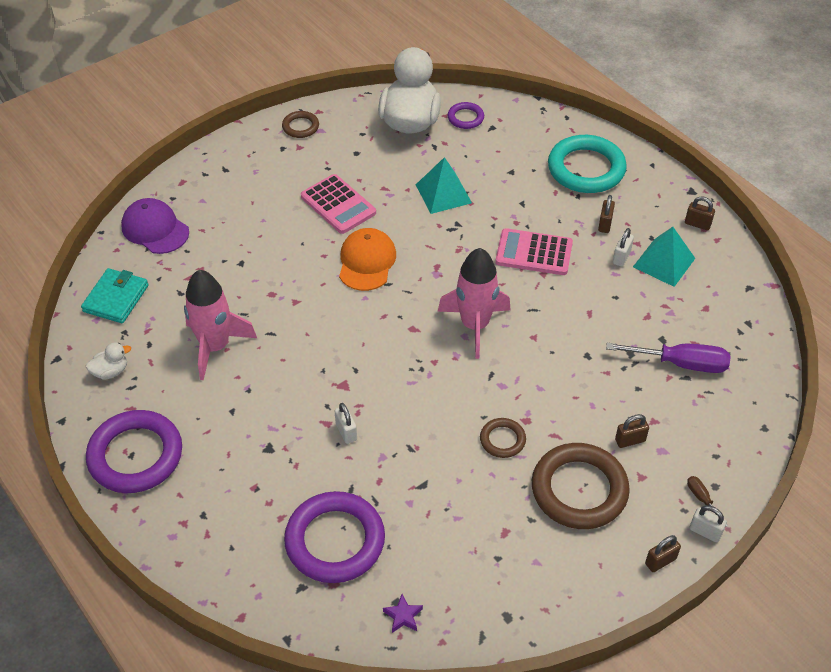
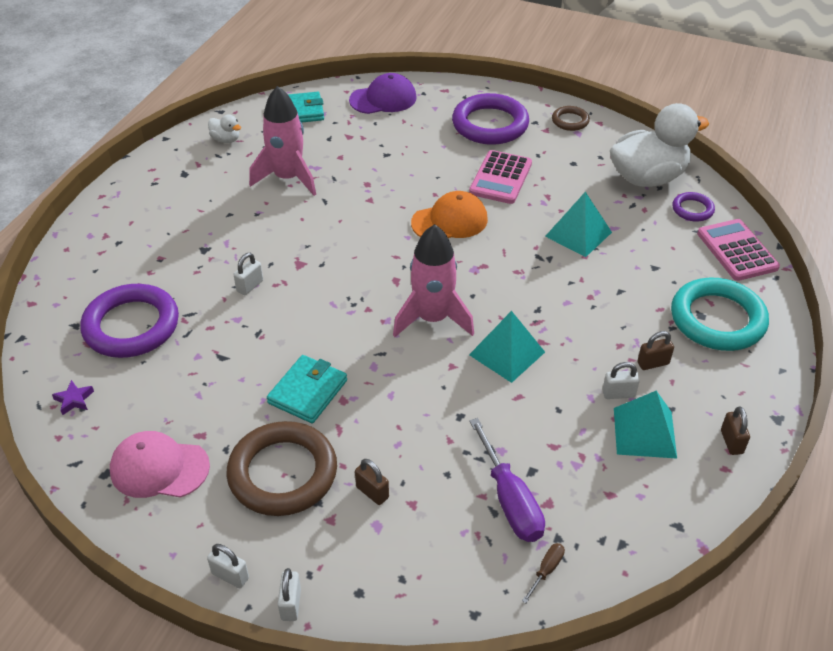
camera: 60 degrees right, 5 degrees down
(135, 455) = (154, 185): purple ring -> purple ring (490, 124)
(155, 229) = (383, 99): purple cap -> purple cap turned 60 degrees clockwise
(502, 440) = (307, 391): brown ring -> turquoise wallet
(524, 574) = (159, 468): none -> pink cap
(534, 253) = (561, 324): pink calculator -> pink calculator (737, 251)
(542, 298) = (507, 353): none -> turquoise pyramid
(660, 561) = (230, 576): brown padlock -> white padlock
(702, 499) = (333, 586): brown screwdriver -> brown screwdriver (546, 570)

